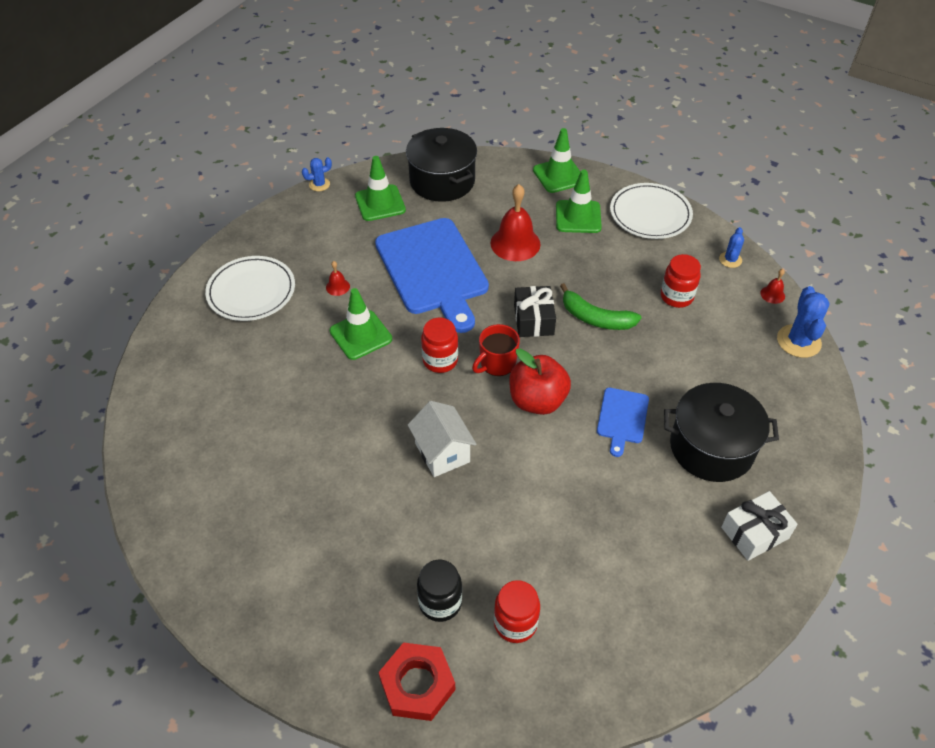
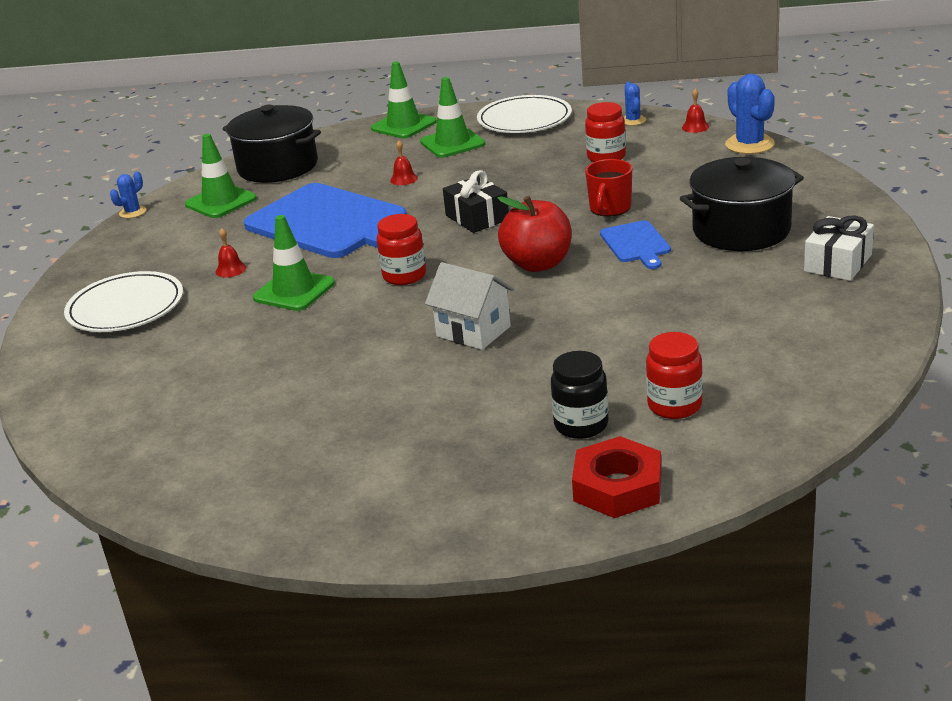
camera: 25 degrees left, 20 degrees down
(497, 363) = (469, 257): red mug -> red mug (609, 208)
(515, 243) = (404, 179): red bell -> red bell, size x0.46
(596, 318) = (540, 195): green banana -> none

